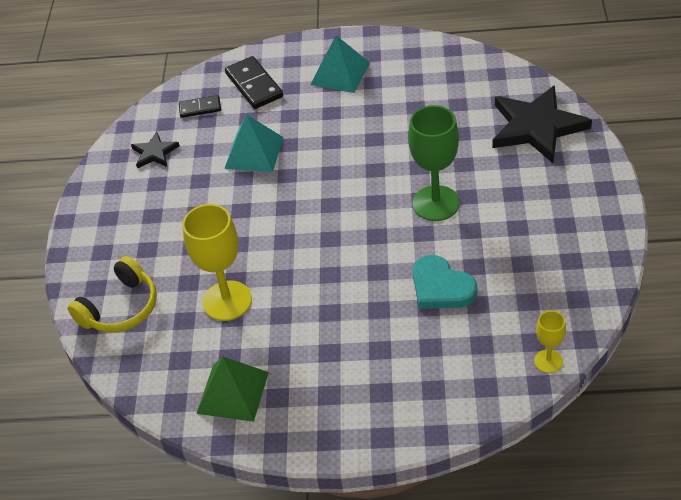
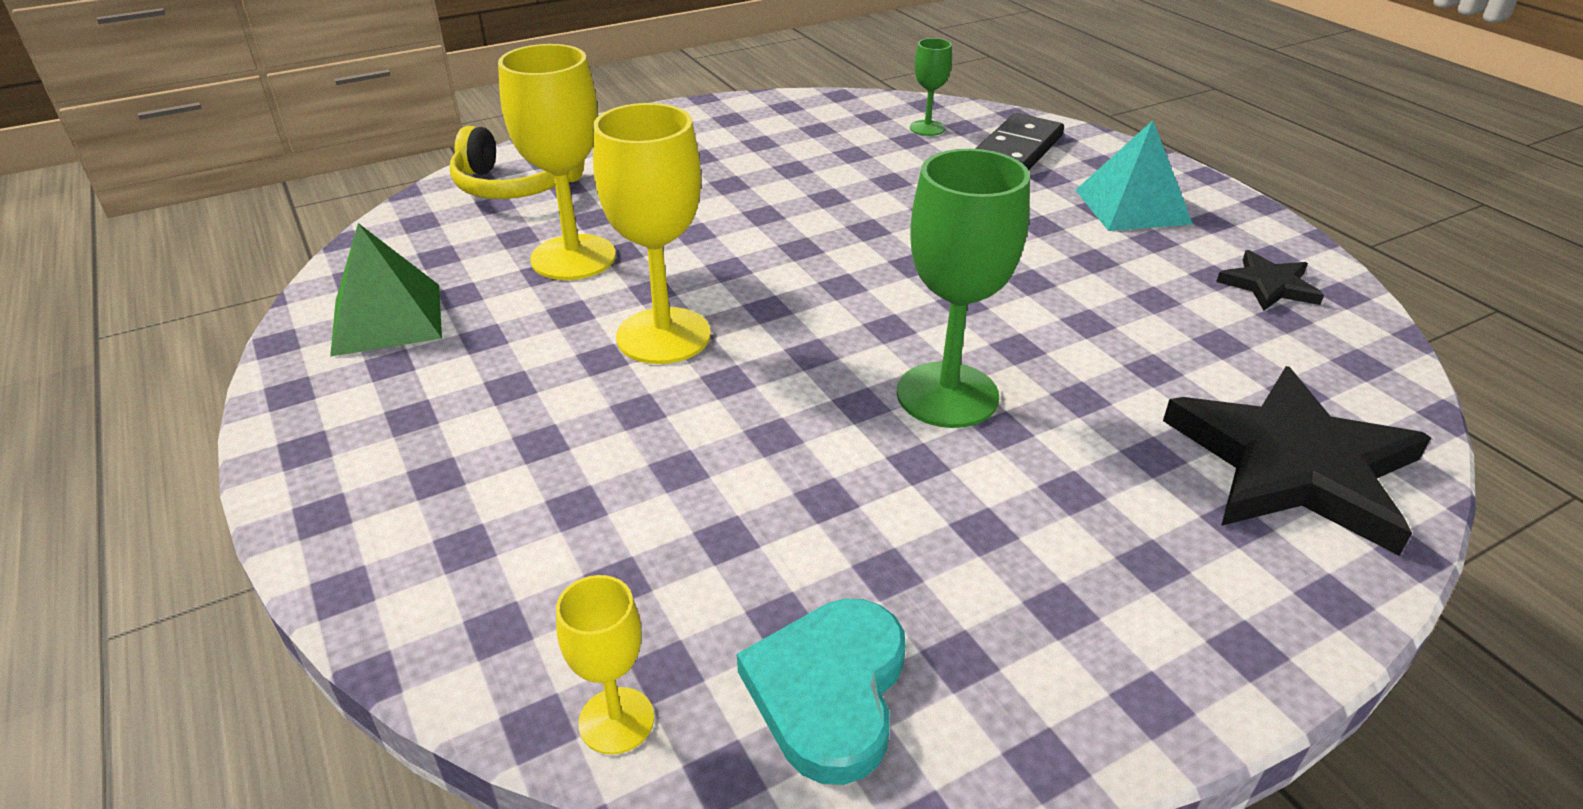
camera: 55 degrees right, 10 degrees down
(155, 153) = (813, 125): black star -> black star (1269, 285)
(200, 108) = (927, 128): black domino -> green goblet
(254, 152) = (886, 189): turquoise pyramid -> none
(327, 284) = (663, 336): none -> yellow goblet
(441, 287) = (739, 470): turquoise heart -> turquoise heart (829, 691)

